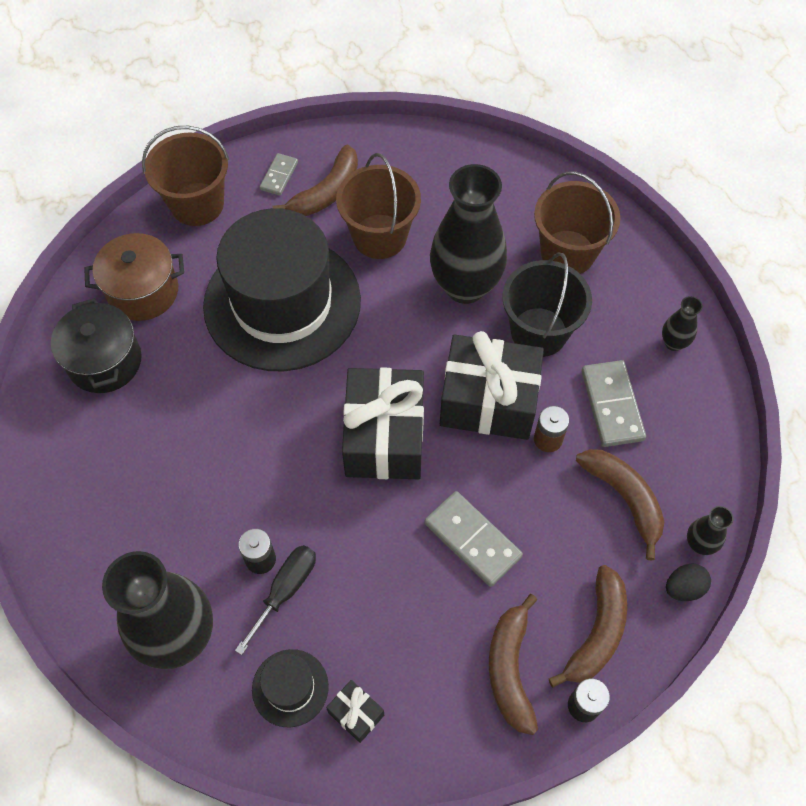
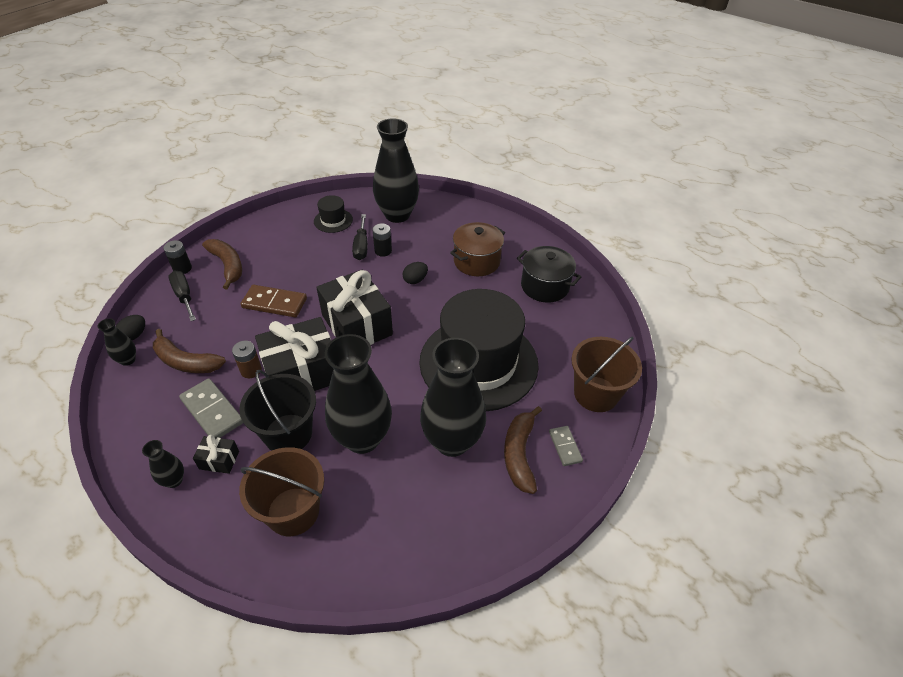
camera: 145 degrees right, 15 degrees down
(143, 291) = (566, 327): brown pot -> brown pot (476, 261)
(258, 471) = (415, 280): none -> black egg
(356, 714) = (296, 225): black gift -> black gift (219, 460)
(379, 236) = (452, 441): brown bucket -> black vase
(472, 540) = (274, 303): grey domino -> brown domino
(596, 633) = (184, 296): brown banana -> black screwdriver

